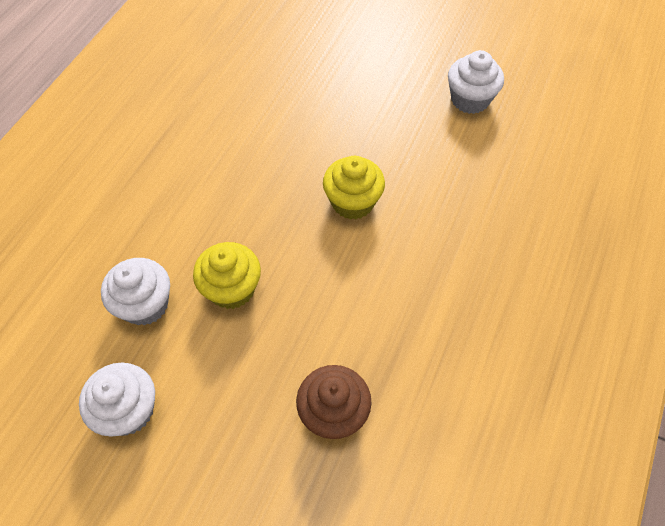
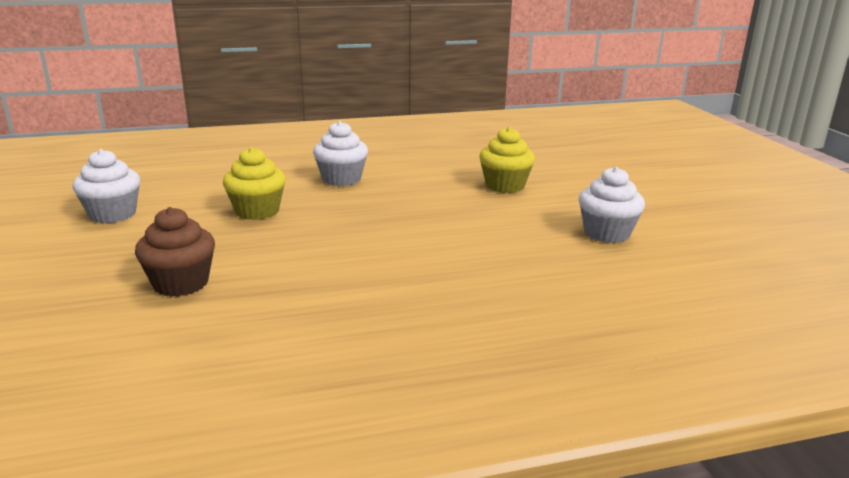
camera: 50 degrees right, 35 degrees down
(145, 304) = (208, 191): white cupcake -> white cupcake (341, 179)
(352, 202) = (405, 224): yellow cupcake -> yellow cupcake (505, 185)

